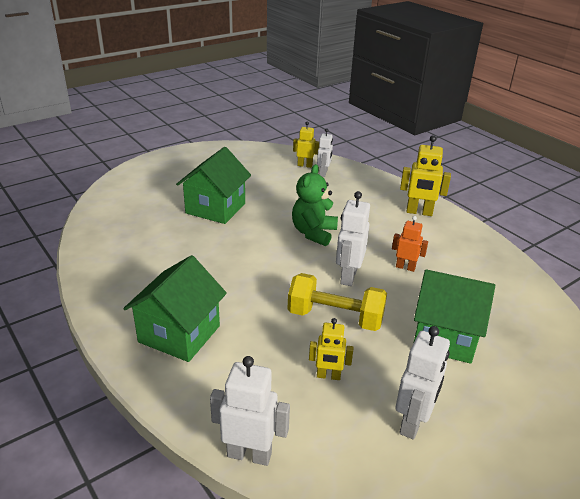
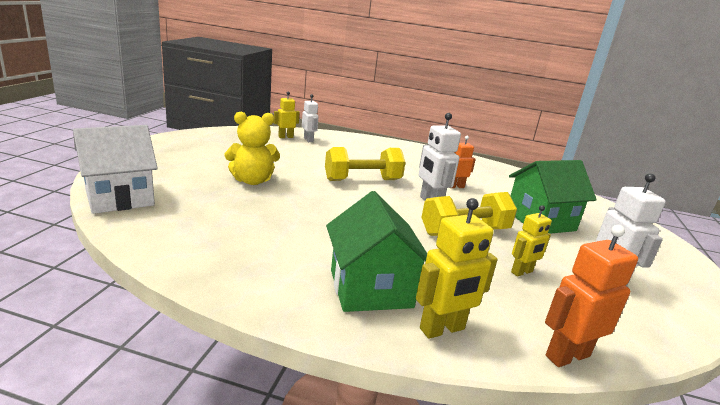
camera: 40 degrees left, 10 degrees down
(109, 200) = (119, 197): none -> white house
(215, 208) = (252, 181): green house -> yellow teddy bear
(249, 454) = (567, 355): white robot -> orange robot
(313, 233) = (362, 180): green teddy bear -> yellow dumbbell
(419, 212) = (412, 152): yellow robot -> yellow robot (442, 329)

